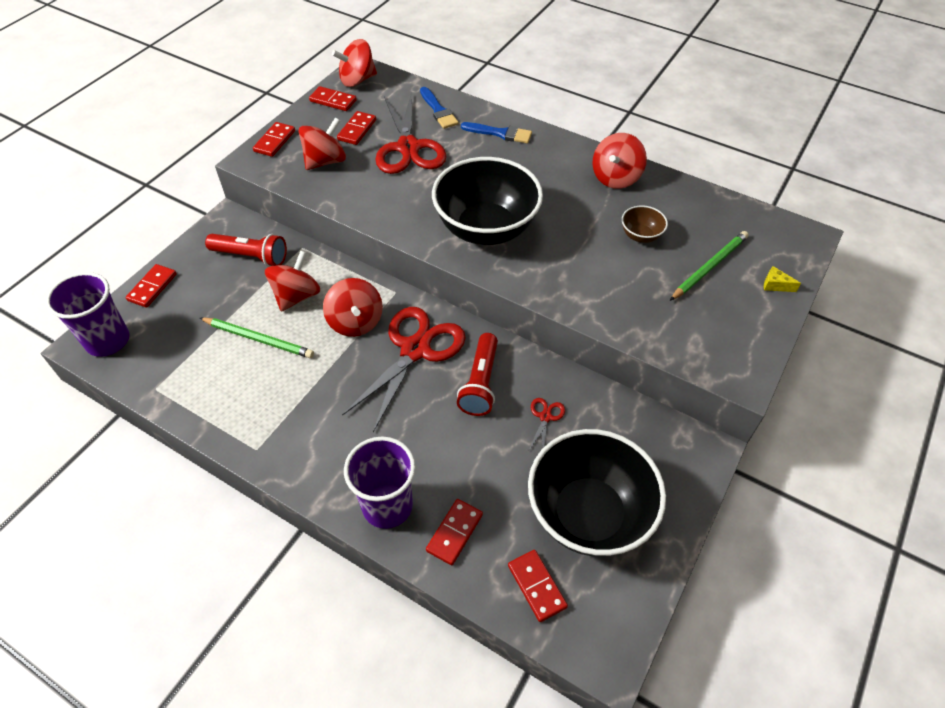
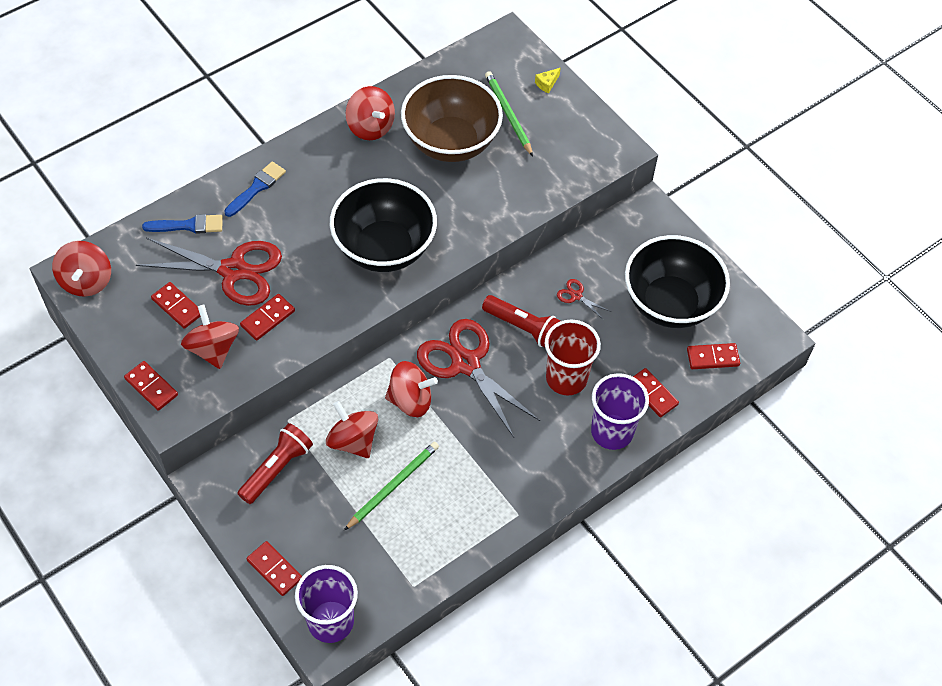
camera: 70 degrees left, 5 degrees up
(333, 101) = (111, 314): red domino -> red domino (267, 318)
(437, 440) = (566, 378): none -> red cup
(640, 236) = (451, 142): brown bowl -> brown bowl, size x2.37

